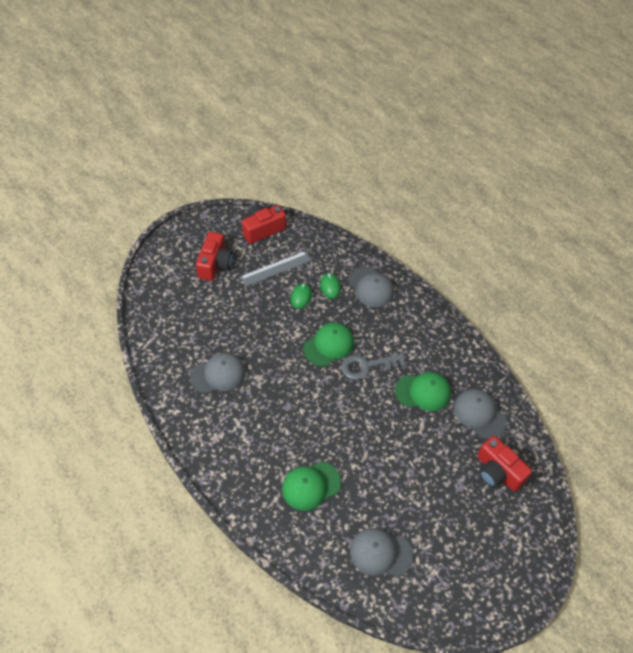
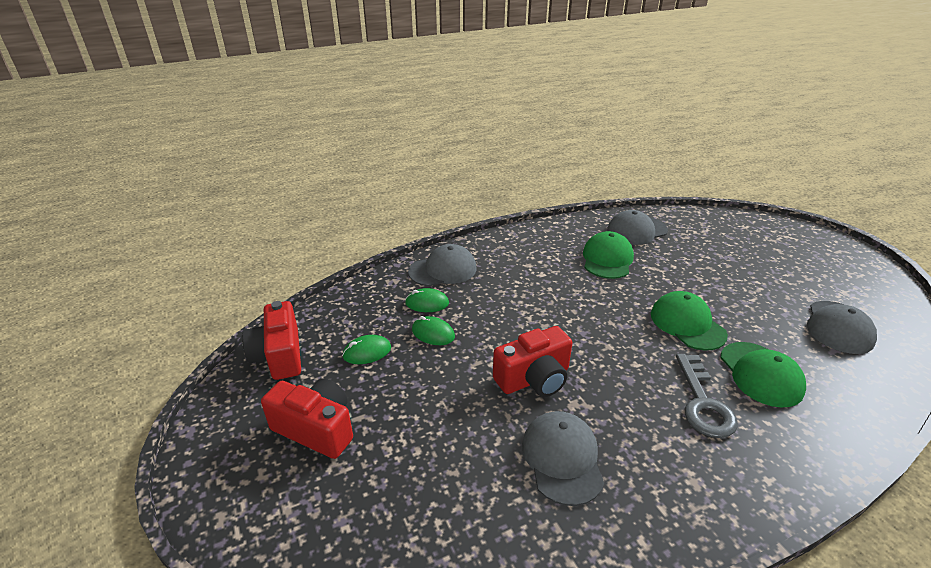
camera: 75 degrees left, 20 degrees down
(275, 268) = (367, 352): grey ruler -> green mouse
(329, 345) = (527, 320): green cap -> green cap (687, 324)
(367, 366) = (566, 293): grey key -> grey key (703, 403)
(498, 472) = (706, 233): red camera -> red camera (534, 379)

